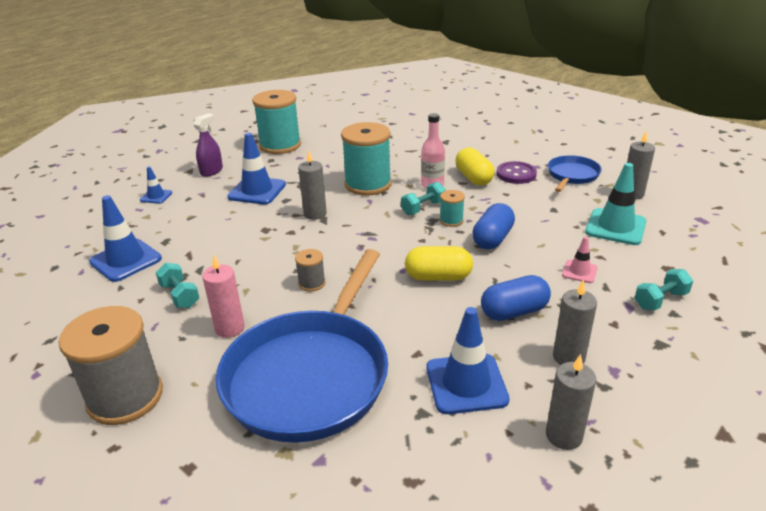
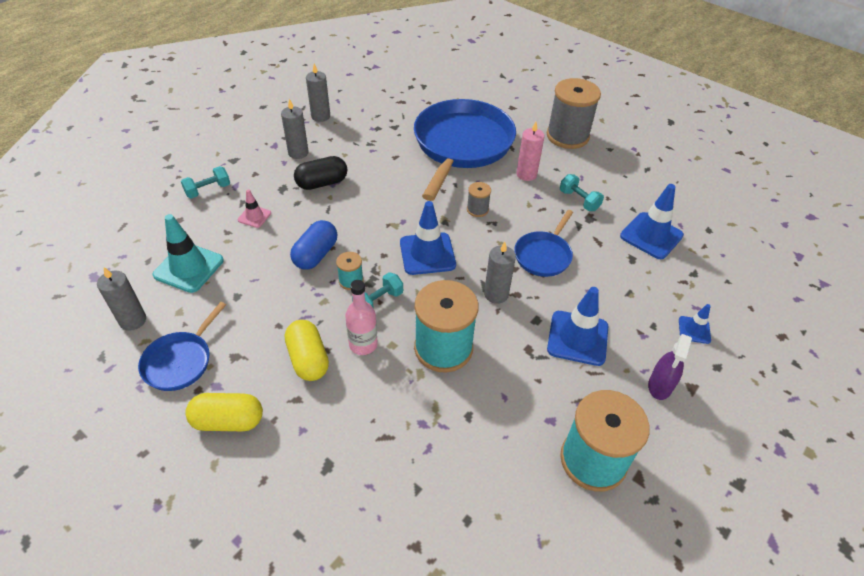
camera: 175 degrees right, 15 degrees up
(255, 242) = (543, 255): none -> blue pan
(438, 277) = (373, 213): yellow capsule -> yellow capsule (228, 421)
(466, 384) = (367, 140): blue traffic cone -> blue traffic cone (427, 254)
(514, 312) = (322, 183): blue capsule -> black capsule
(516, 174) = (251, 366): purple button -> none

